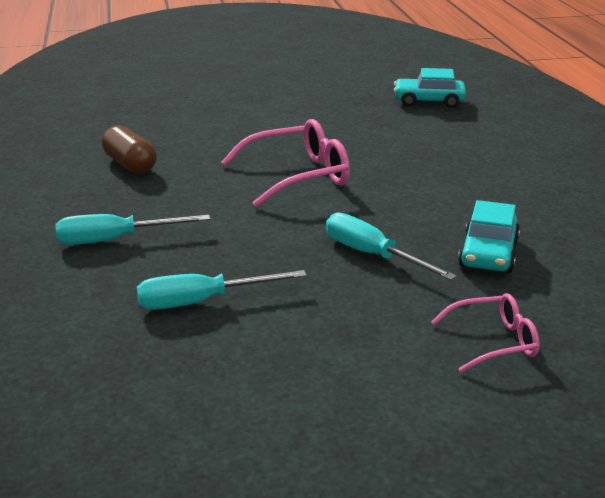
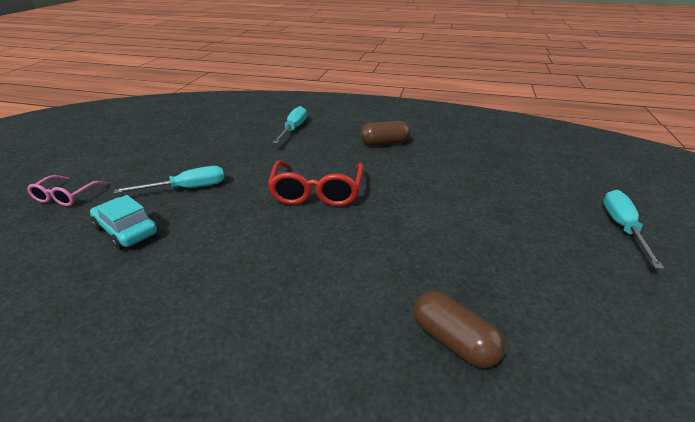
camera: 115 degrees right, 5 degrees up
(202, 302) = (213, 138): turquoise screwdriver -> turquoise screwdriver (622, 228)
(298, 176) = (317, 192): pink glasses -> red glasses
(429, 101) = (453, 341): turquoise car -> brown capsule

